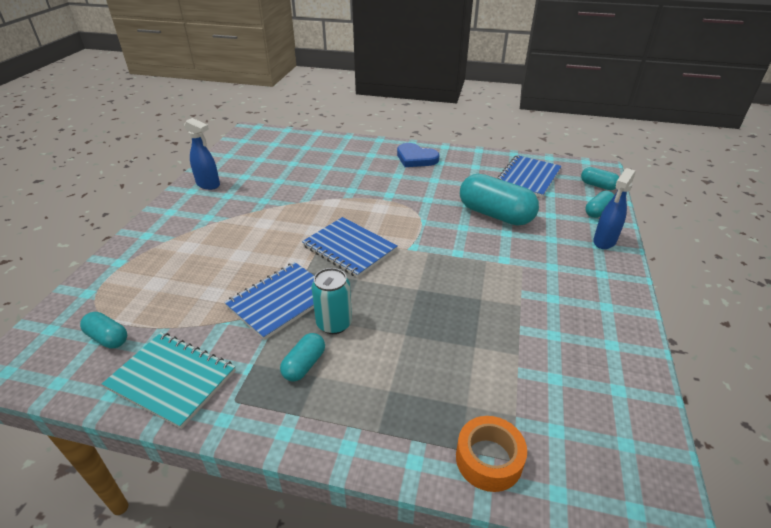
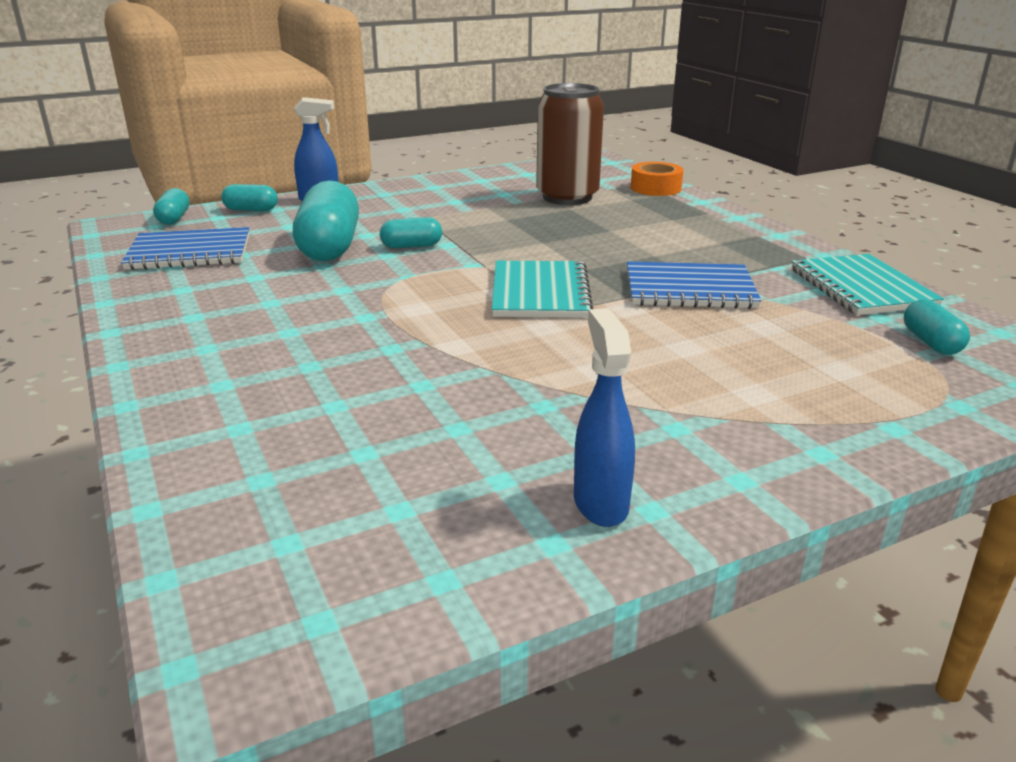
camera: 130 degrees left, 10 degrees down
(304, 365) = (722, 250): turquoise capsule -> turquoise capsule (411, 246)
(334, 323) = (659, 257): turquoise can -> none
(349, 248) = (540, 292): blue notebook -> turquoise notebook
(416, 158) = (196, 338): blue heart -> none
(511, 367) = (567, 197): none -> brown can

